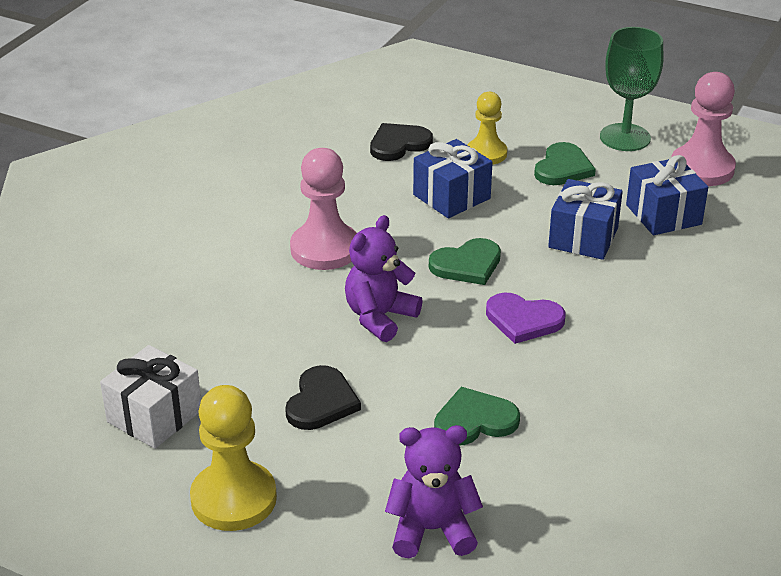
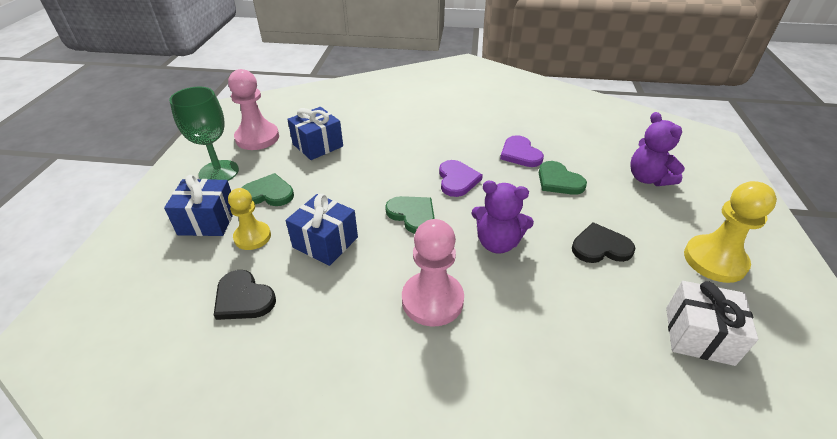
camera: 110 degrees left, 5 degrees up
(565, 405) = (520, 154): none -> purple heart
(583, 238) = (356, 171): blue gift -> blue gift (208, 220)

